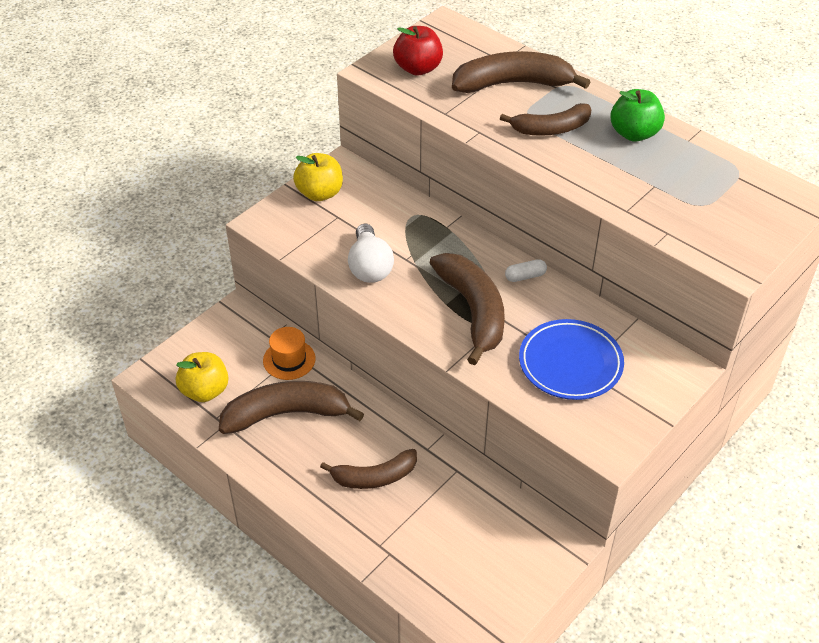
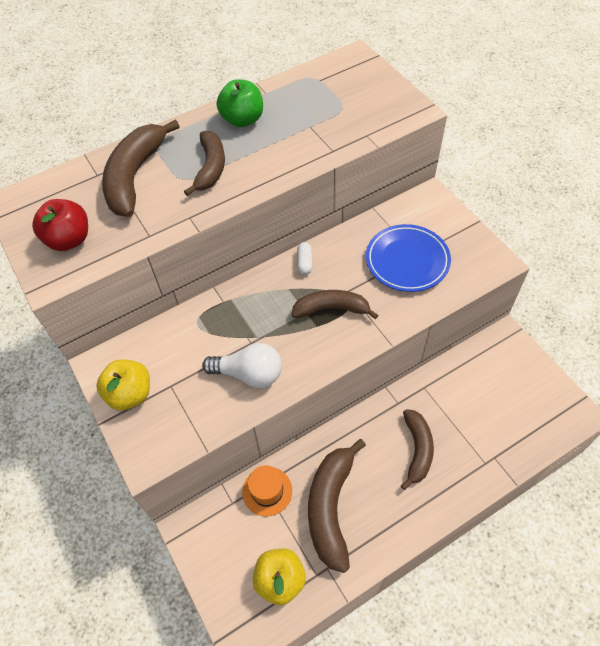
camera: 70 degrees left, 10 degrees up
(473, 311) = (331, 309): brown banana -> brown banana, size x0.66

